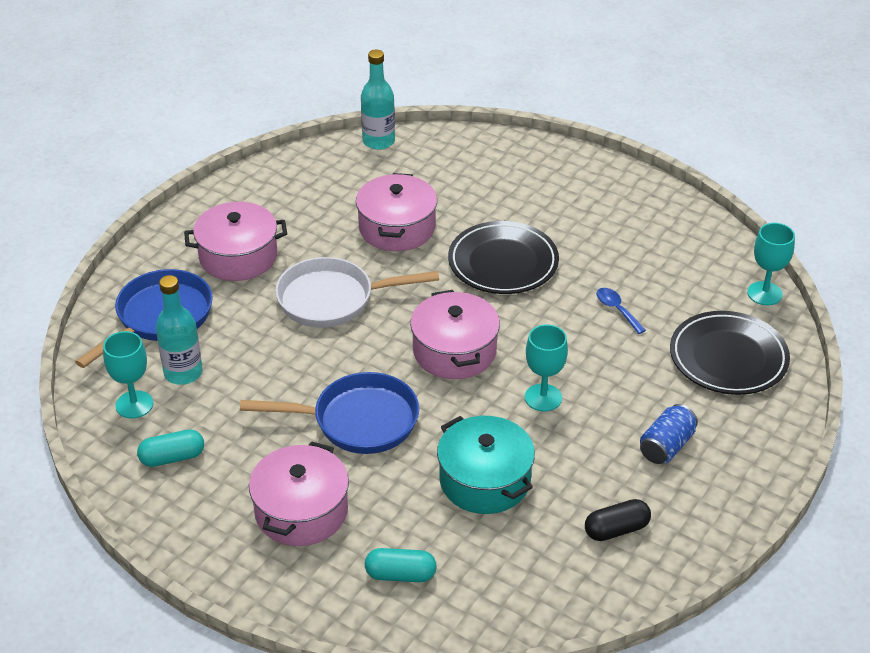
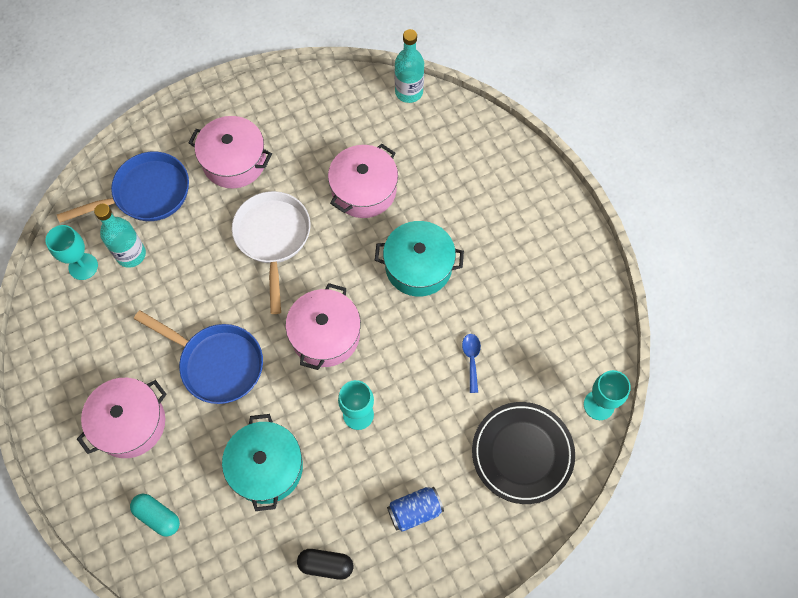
camera: 30 degrees right, 25 degrees up
(172, 457) = (78, 328): turquoise capsule -> none
(333, 299) = (273, 238): white pan -> white pan turned 60 degrees clockwise
(503, 263) = (418, 266): black plate -> turquoise pot

